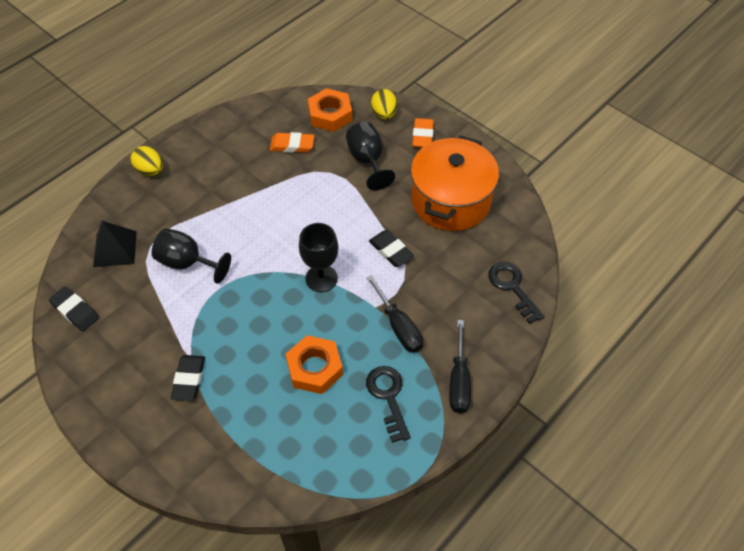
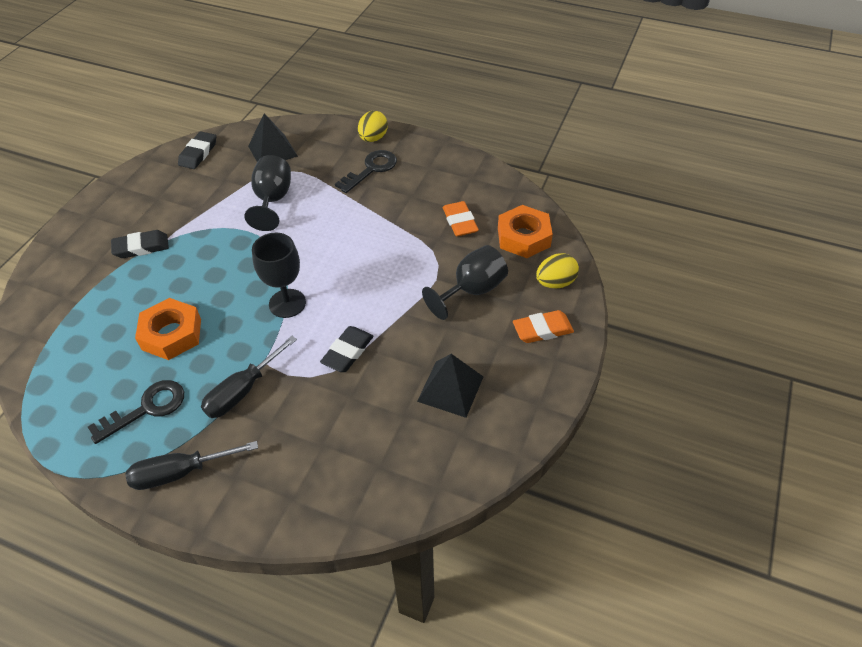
camera: 70 degrees right, 5 degrees down
(450, 200) = (450, 388): orange pot -> black pyramid
(512, 288) = (336, 496): black key -> black key (371, 169)

